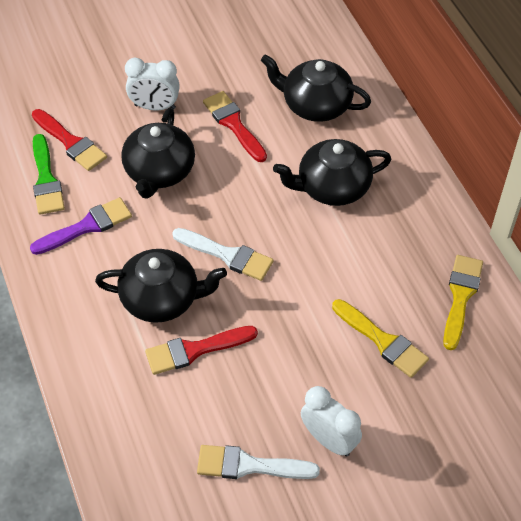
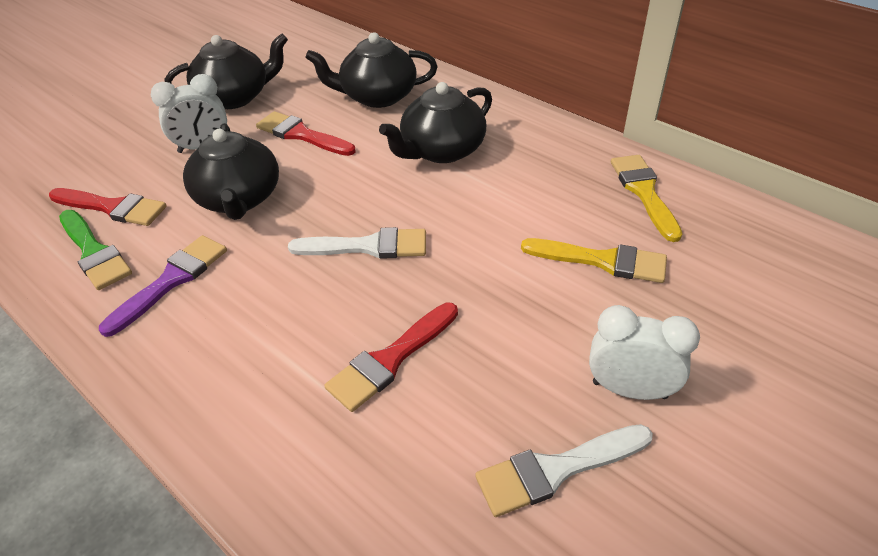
camera: 25 degrees left, 10 degrees down
(161, 298) = (312, 320): black teapot -> black teapot (235, 97)

